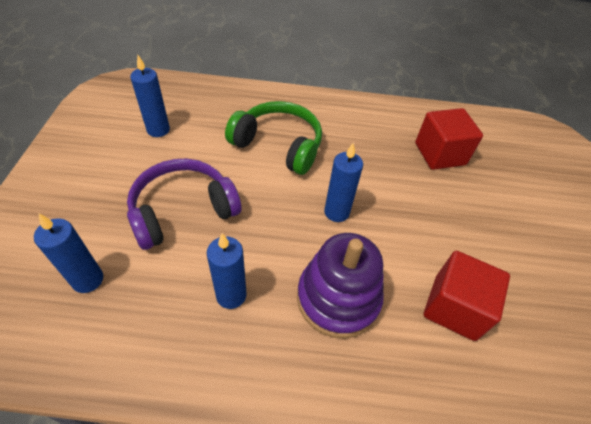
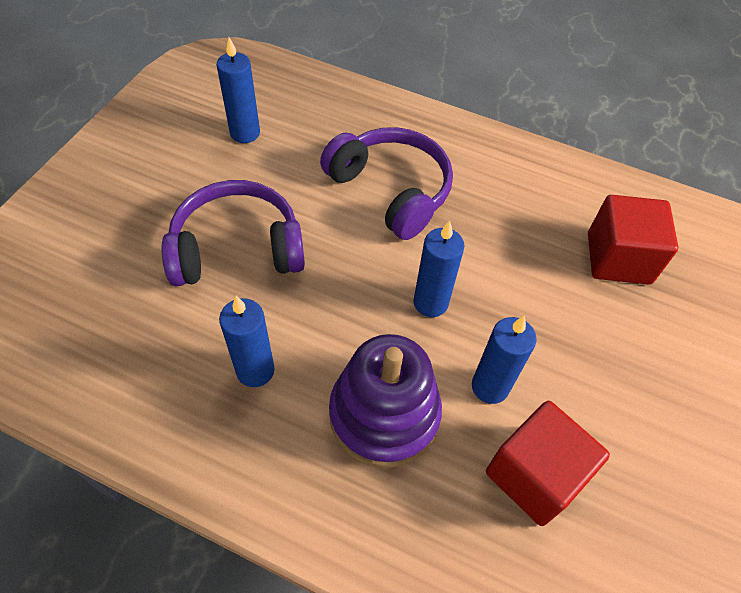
camera: 20 degrees right, 5 degrees up
(88, 280) = (103, 303): blue candle -> blue candle (490, 387)
(278, 145) = (391, 190): green headphones -> purple headphones

